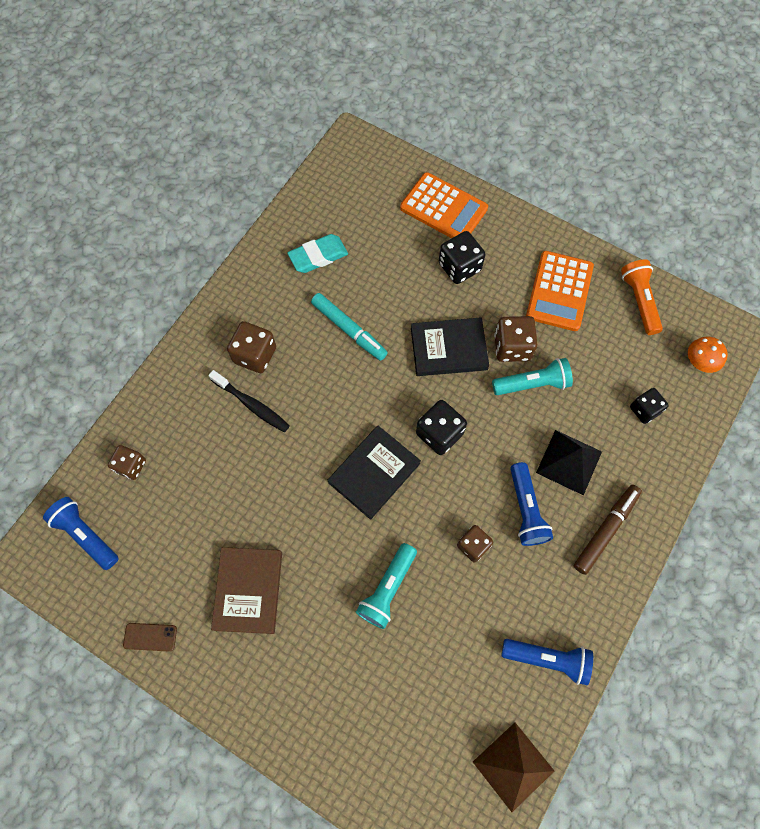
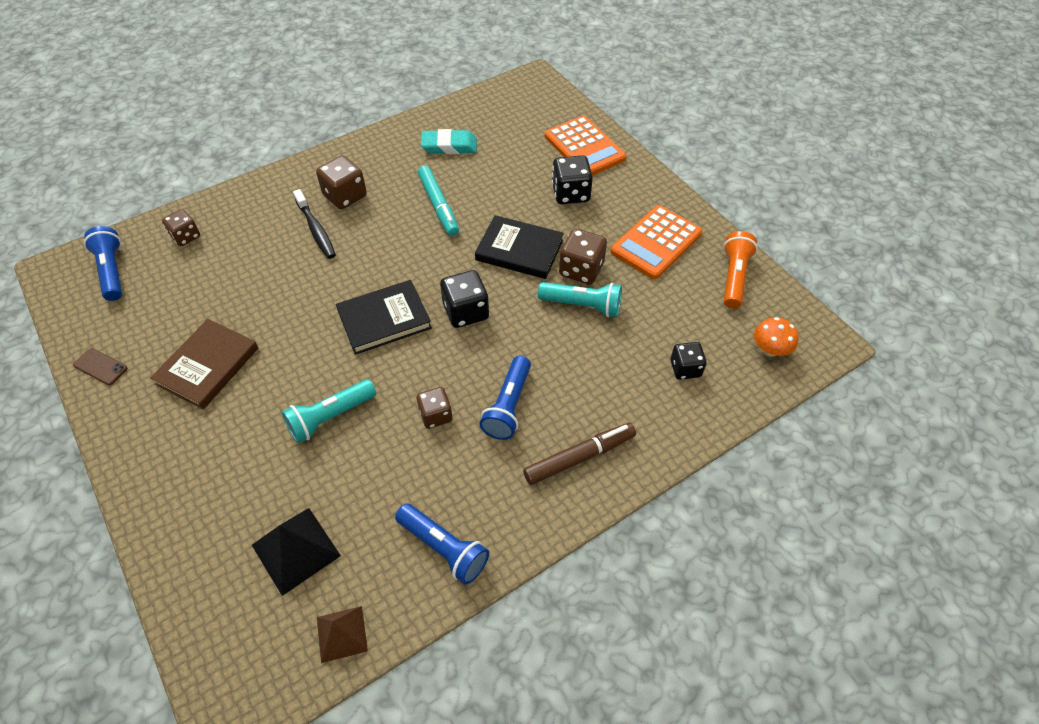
camera: 25 degrees right, 15 degrees down
(513, 766) = (342, 634): brown pyramid -> brown pyramid, size x0.66
(569, 462) = (578, 383): black pyramid -> black pyramid (295, 550)

